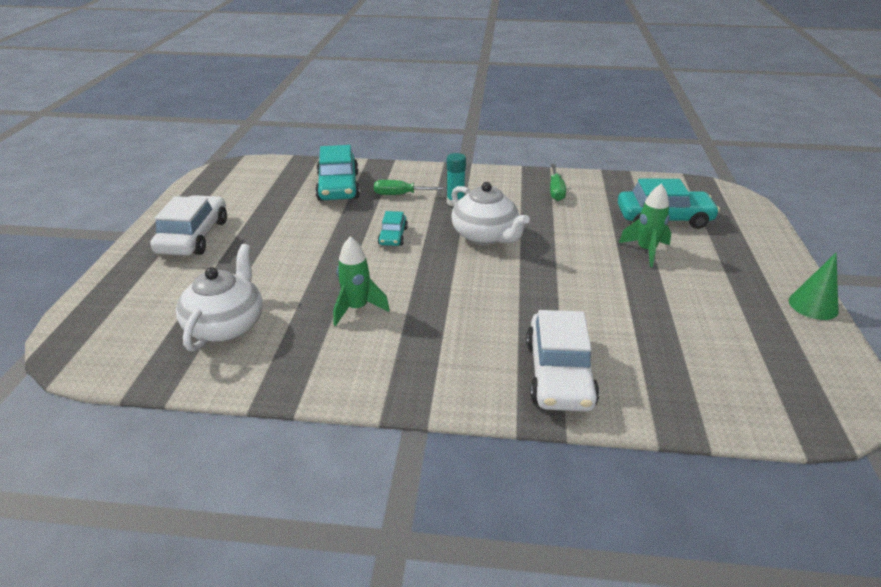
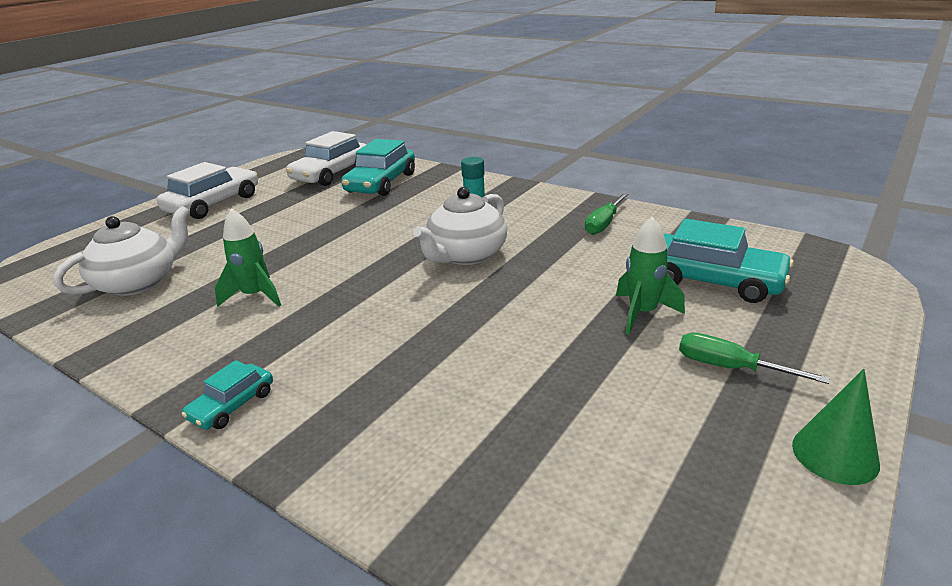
camera: 30 degrees right, 5 degrees down
(393, 236) = (373, 236): turquoise car -> turquoise car (232, 405)
(401, 195) = (430, 199): green screwdriver -> green screwdriver (730, 368)
(485, 236) = (465, 255): white teapot -> white teapot turned 45 degrees clockwise
(559, 373) = (361, 425): white car -> white car (331, 173)

